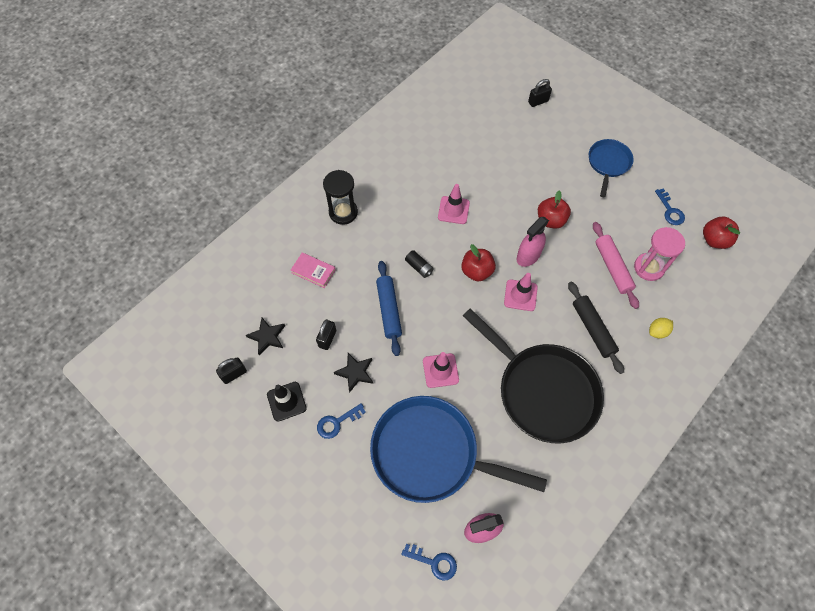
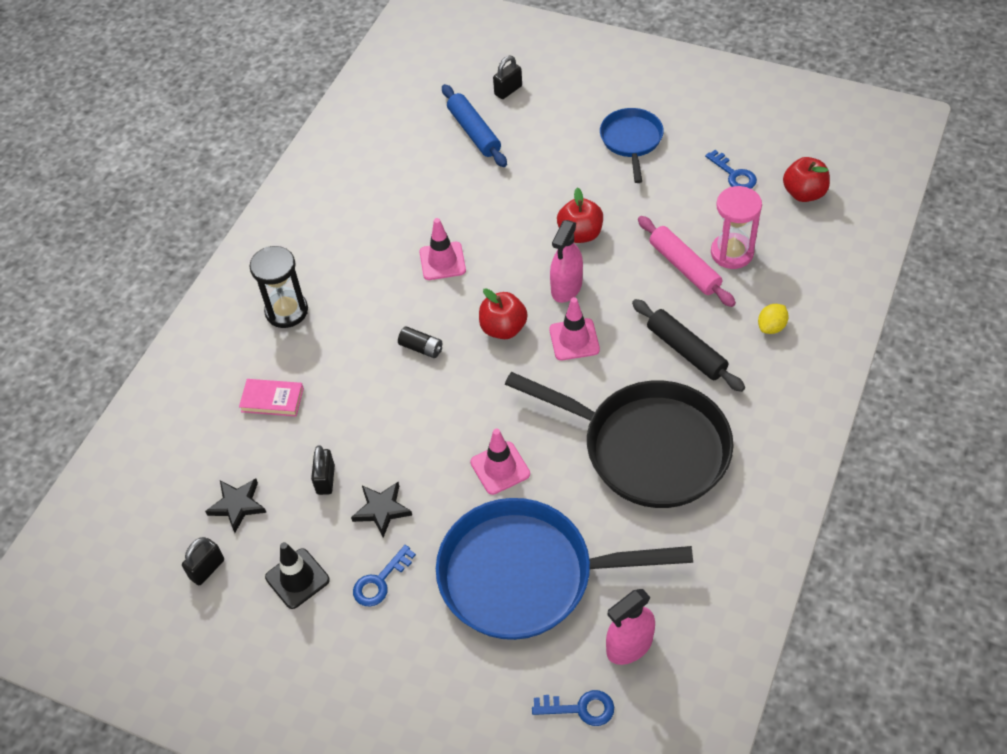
camera: 15 degrees left, 10 degrees down
(389, 310) = (399, 415): blue rolling pin -> blue rolling pin (474, 132)

